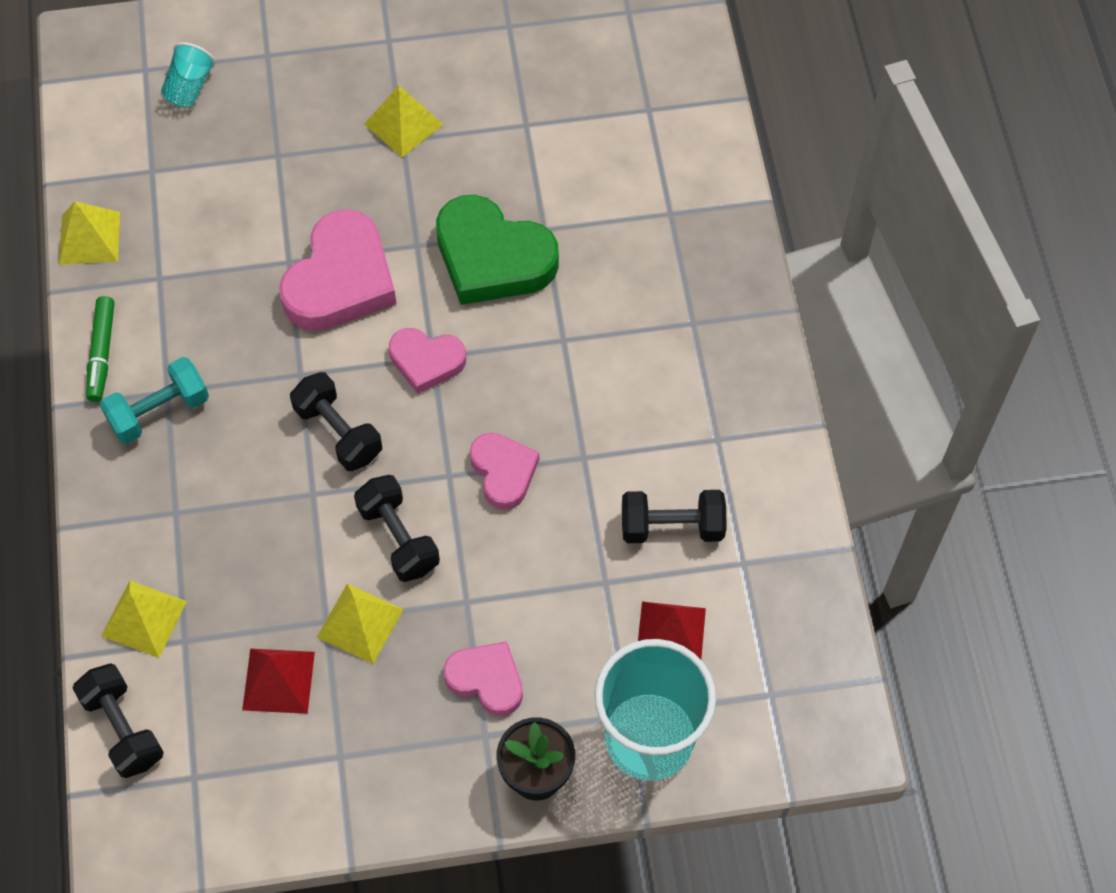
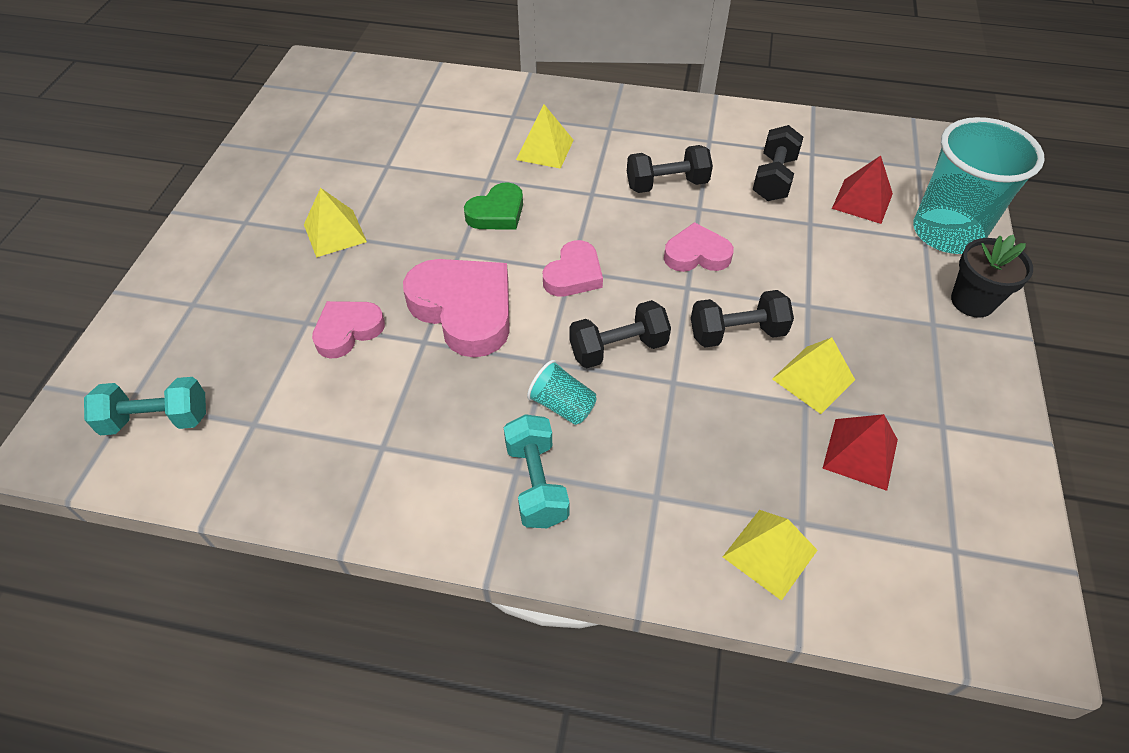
camera: 70 degrees left, 10 degrees down
(89, 238) = (296, 498): yellow pyramid -> yellow pyramid (544, 149)
(102, 352) = (442, 519): green marker -> none
(123, 728) = (893, 603): black dumbbell -> black dumbbell (666, 184)
(133, 99) = (157, 419): none -> turquoise dumbbell
(189, 87) = (180, 370): turquoise cup -> turquoise cup (562, 405)
(486, 680) = (883, 310): pink heart -> pink heart (348, 331)
(492, 257) = (497, 213): green heart -> green heart, size x0.58

